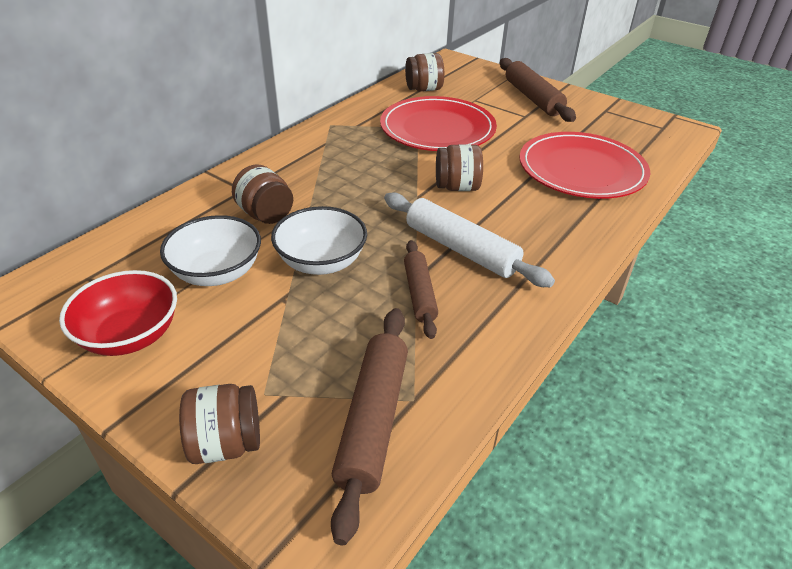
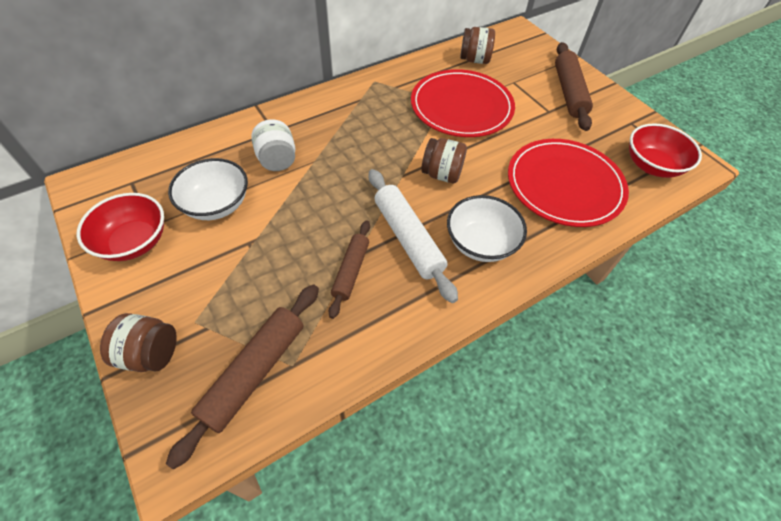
camera: 20 degrees right, 15 degrees up
(265, 215) = (277, 160): brown jar -> white jar
(321, 262) = (294, 217): white bowl -> white bowl (480, 243)
(647, 138) = (652, 165): none -> red bowl

